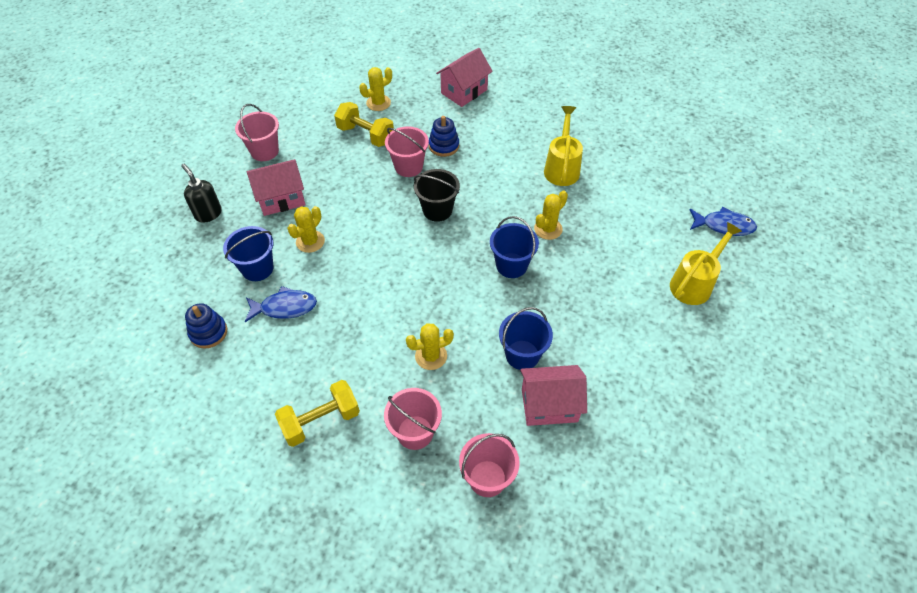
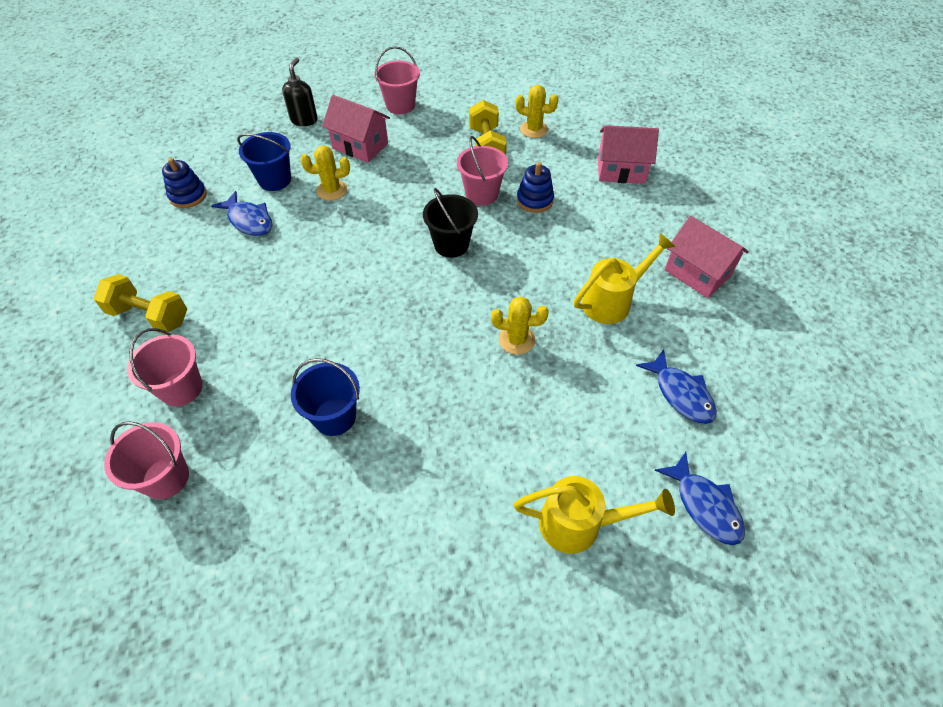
camera: 50 degrees right, 0 degrees up
(431, 356) = (275, 346): yellow cactus -> none
(511, 265) = (439, 339): blue bucket -> none
(549, 405) = (290, 478): pink house -> pink house (697, 273)
(651, 186) = (681, 394): none -> blue fish

